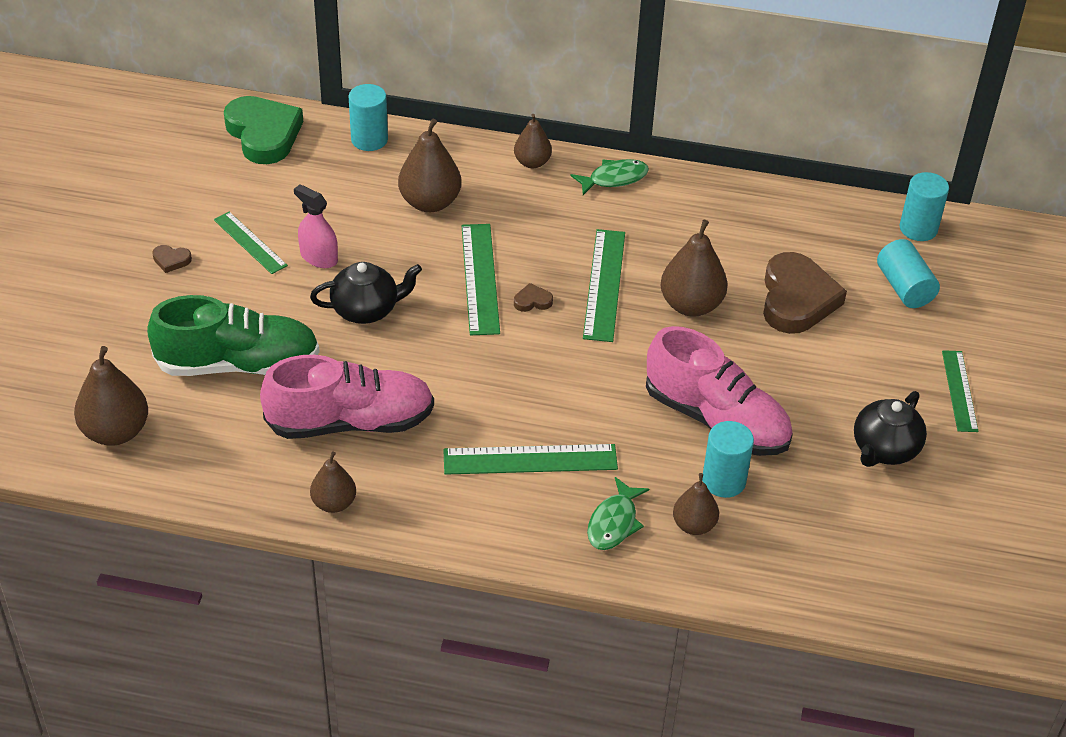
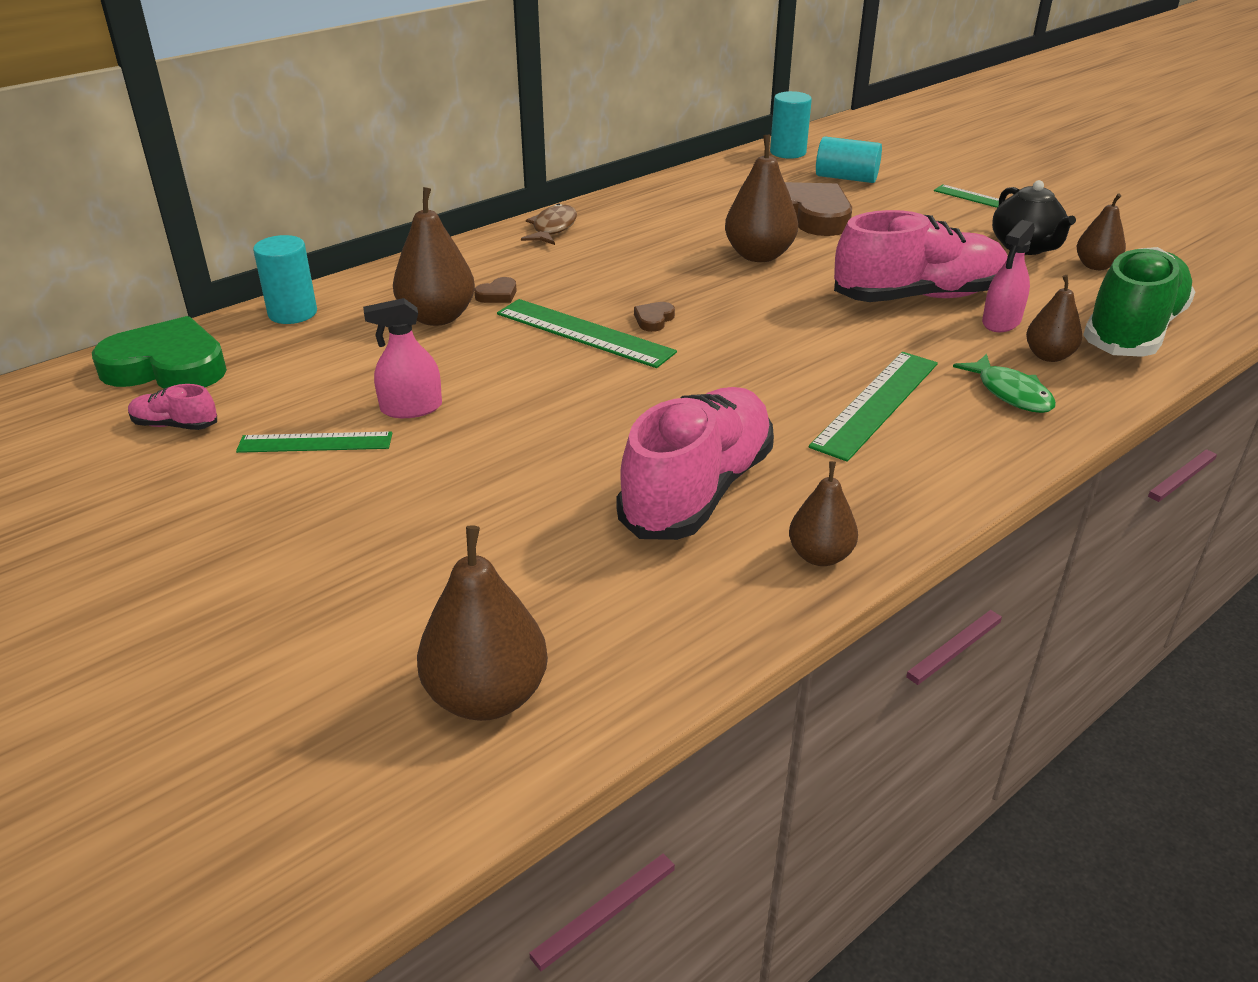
camera: 50 degrees left, 10 degrees down
(171, 260) = (248, 511): brown heart -> brown heart (497, 295)
(215, 180) = (175, 425): none -> pink shoe
(238, 364) = (501, 533): green shoe -> green shoe (1132, 331)
(366, 310) = (535, 411): black teapot -> none
(532, 162) = (471, 252): brown pear -> brown pear (1095, 266)
(604, 284) = (680, 280): green ruler -> none
(614, 178) = (553, 228): green fish -> brown fish
(723, 481) = (1001, 322): turquoise cylinder -> pink spray bottle

